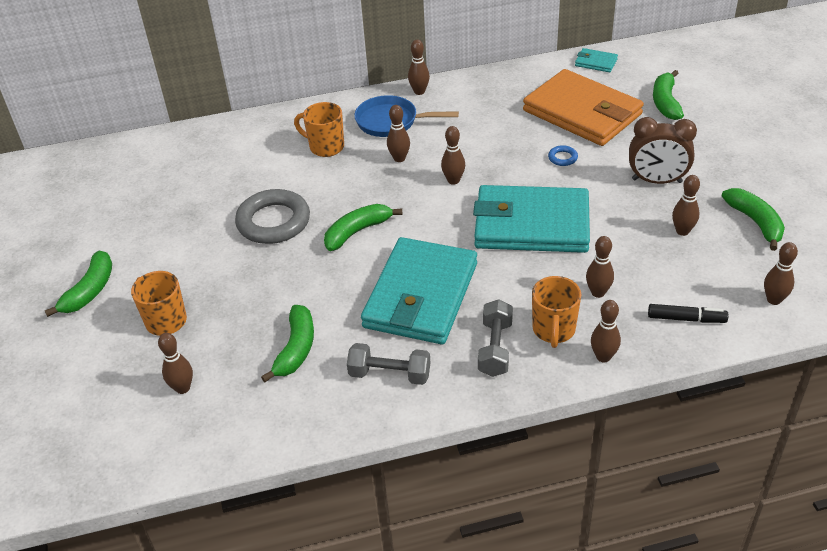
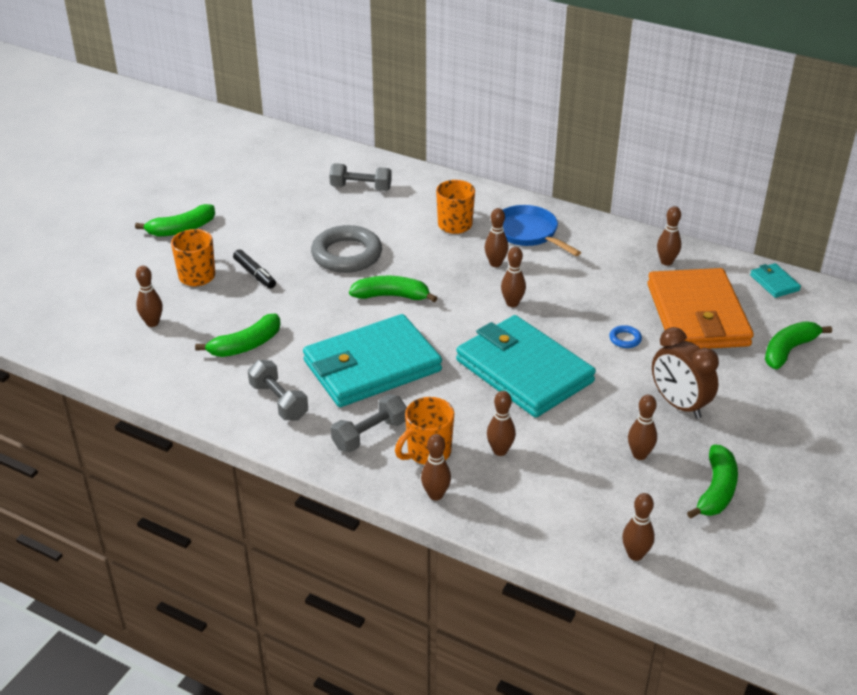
camera: 40 degrees right, 5 degrees down
(207, 161) = (361, 188): none -> grey dumbbell
(419, 92) = (584, 223): brown bowling pin -> brown bowling pin (666, 262)
(686, 319) = (539, 516): black marker -> black marker (255, 274)

